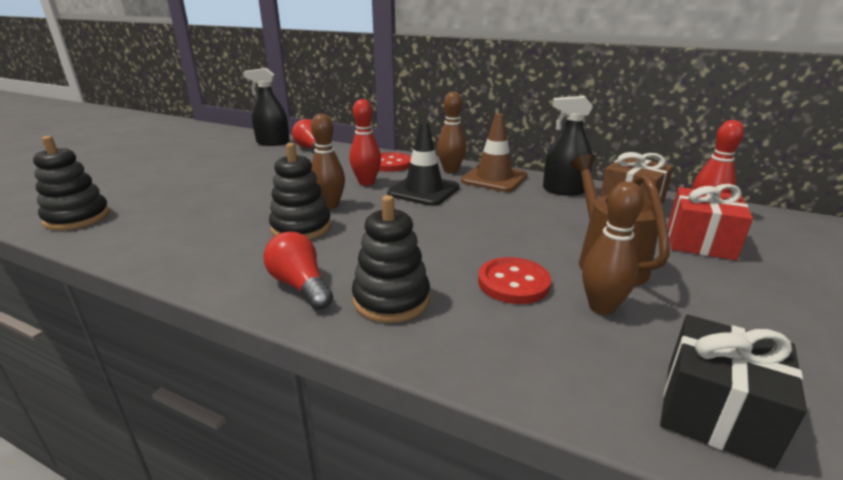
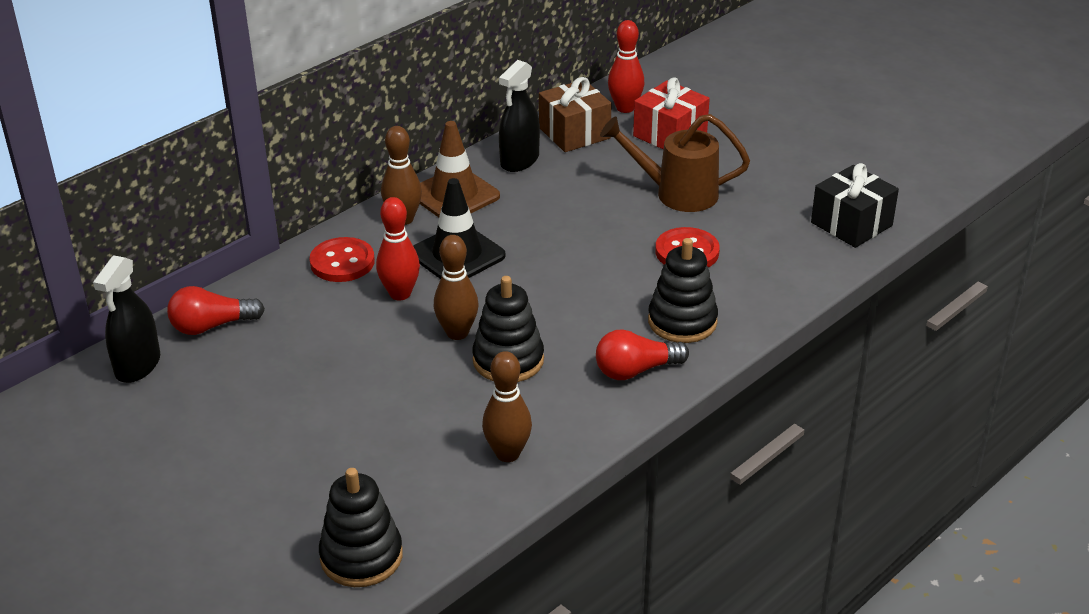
camera: 70 degrees left, 10 degrees up
(601, 307) = (738, 222): brown bowling pin -> brown bowling pin (508, 454)

